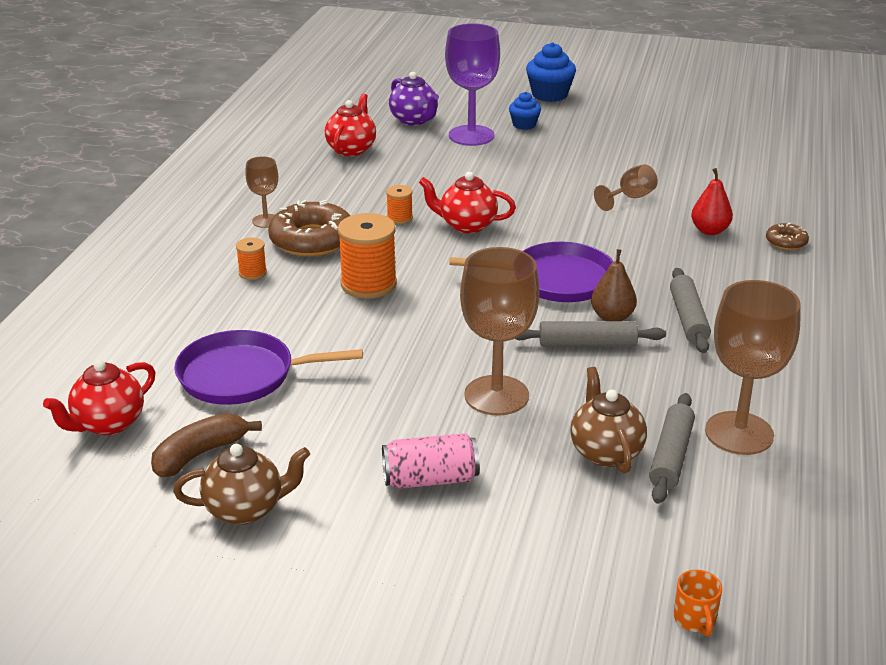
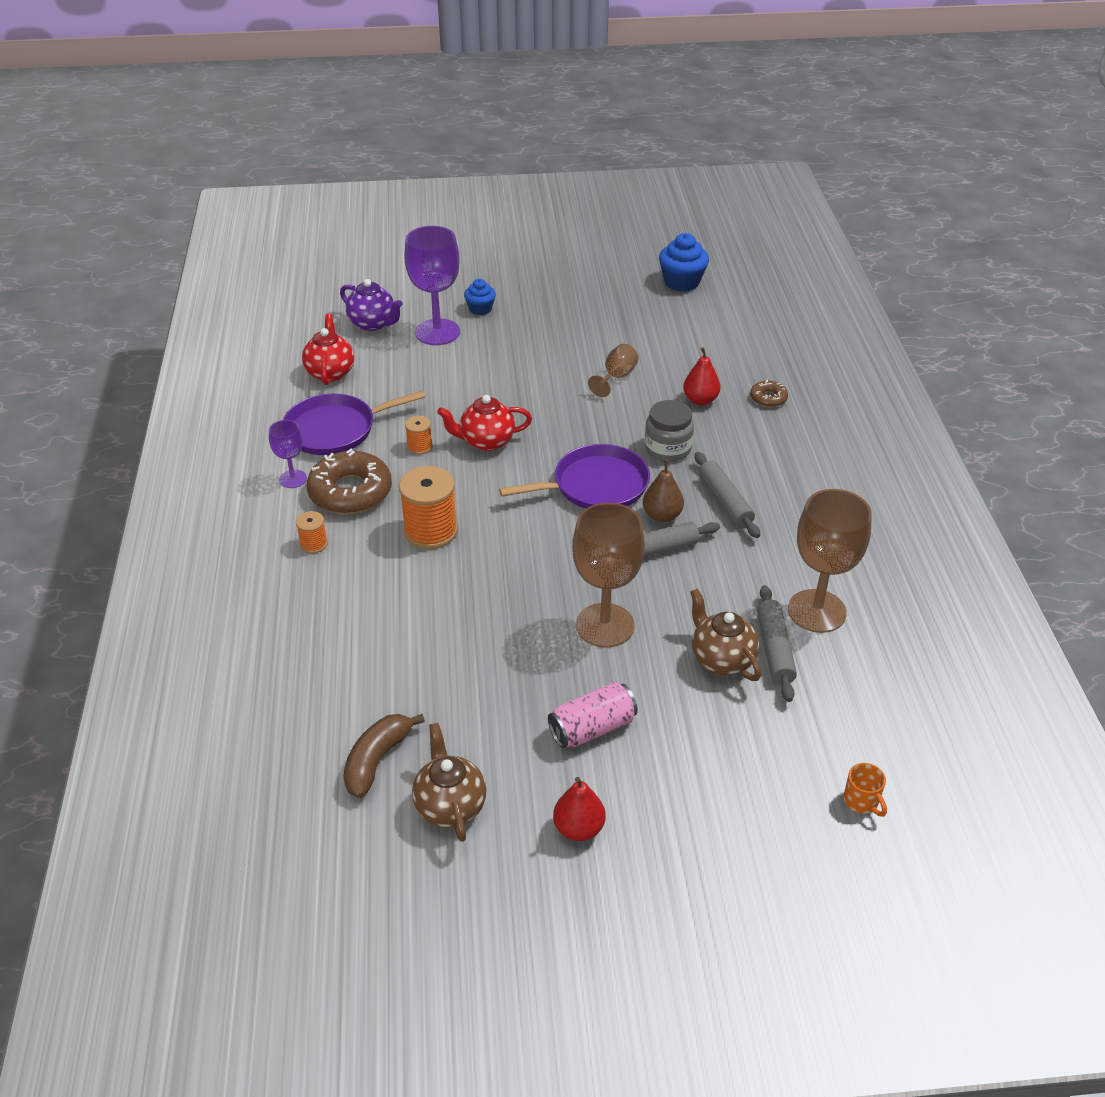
camera: 20 degrees left, 10 degrees up
(108, 424) = (272, 751): red teapot -> none
(242, 375) = (369, 664): purple pan -> purple pan (335, 429)
(245, 509) = (450, 806): brown teapot -> brown teapot turned 75 degrees counterclockwise
(266, 221) = (293, 479): brown goblet -> purple goblet
(363, 562) = (579, 828): none -> red pear
(549, 95) = (486, 267): blue cupcake -> blue cupcake (682, 282)
(651, 264) = (667, 449): none -> grey jar

